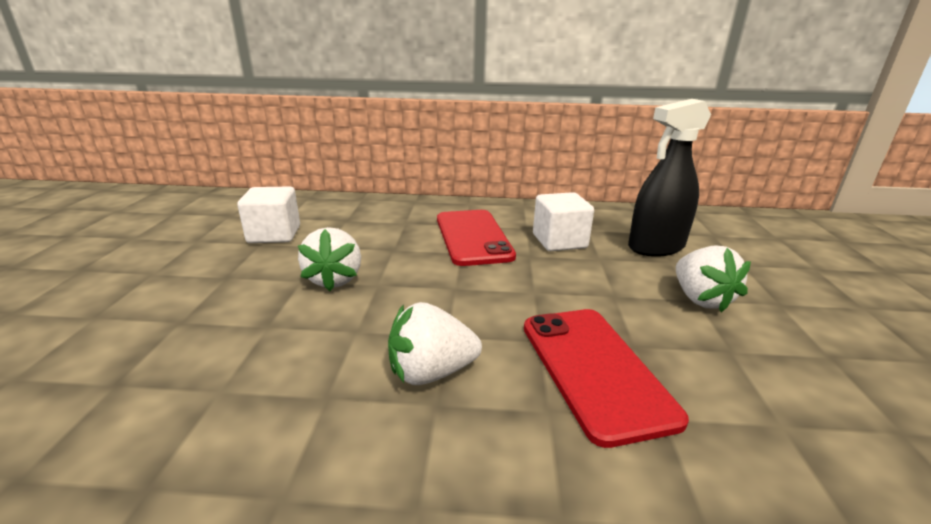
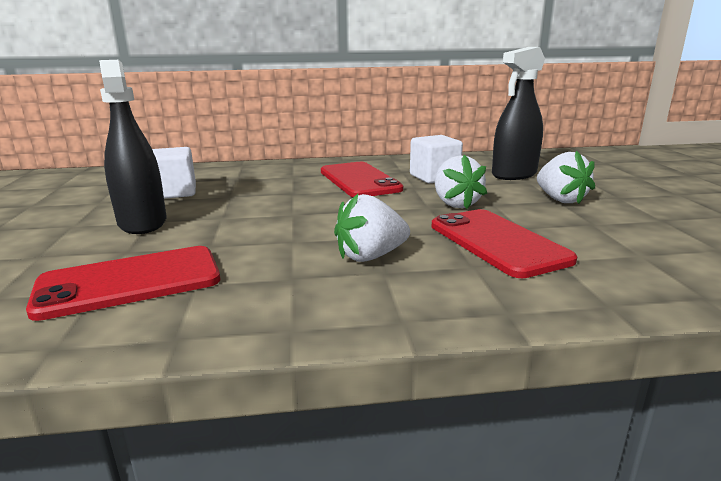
camera: 10 degrees left, 5 degrees down
(154, 376) = (130, 282): none -> red phone
(219, 278) = (142, 222): none -> black spray bottle
(334, 279) = (252, 214): white strawberry -> white strawberry (455, 204)

